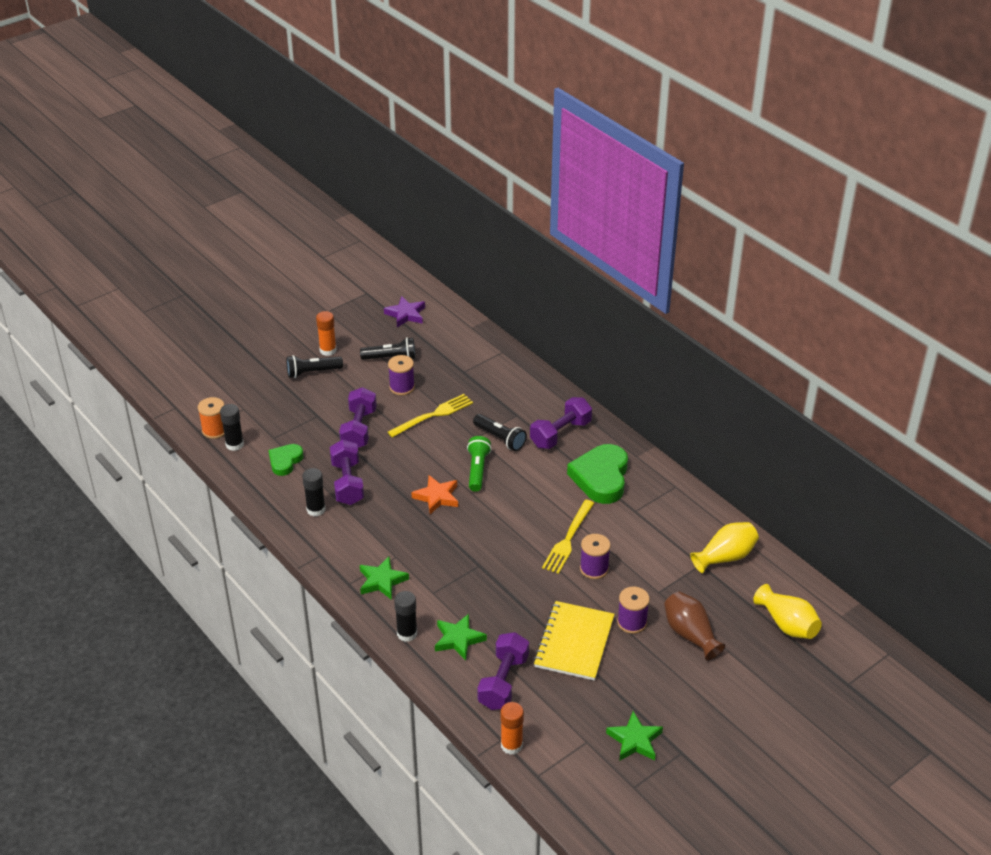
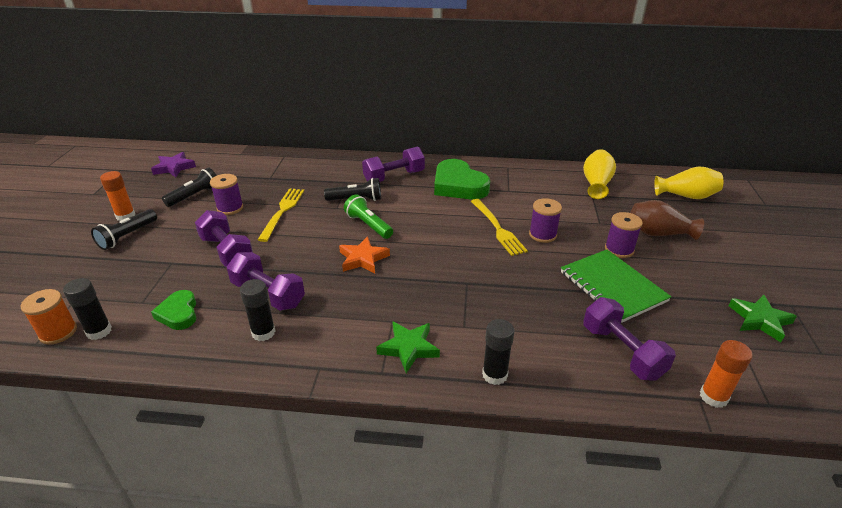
camera: 45 degrees left, 5 degrees down
(458, 639) = (539, 346): green star -> none
(560, 434) = (394, 177): purple dumbbell -> purple dumbbell turned 60 degrees clockwise
(574, 642) = (612, 286): yellow notebook -> green notebook

